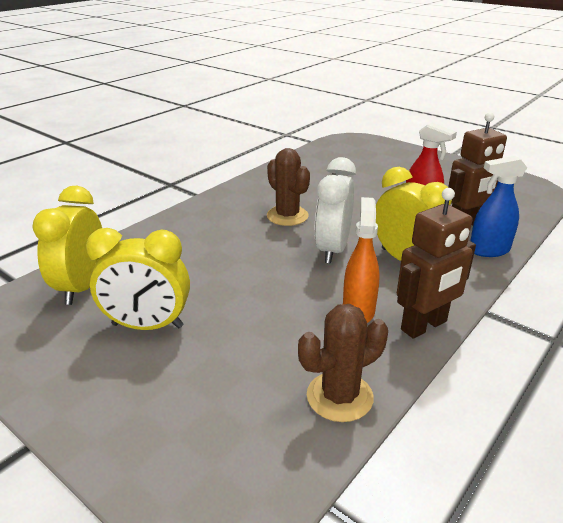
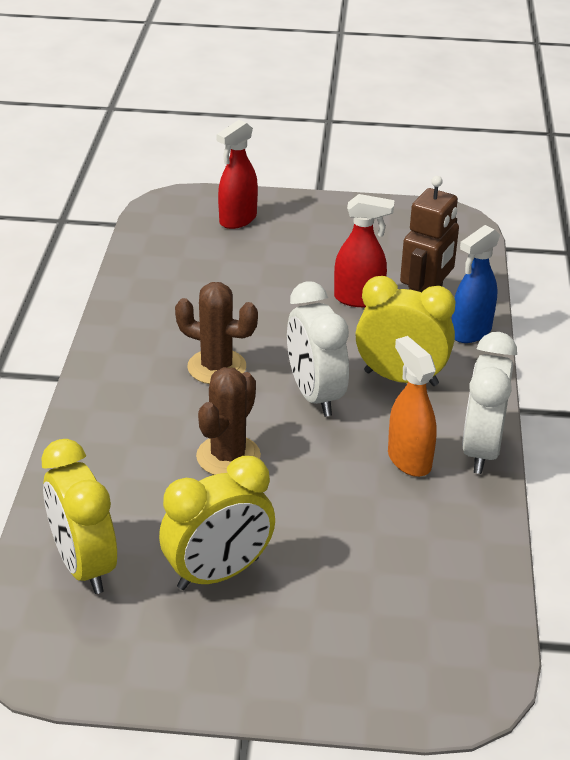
camera: 35 degrees left, 5 degrees up
(339, 397) = (470, 554): brown cactus -> brown cactus (228, 456)
(383, 154) = (237, 220): none -> red spray bottle
(424, 326) = (481, 450): brown robot -> white clock

